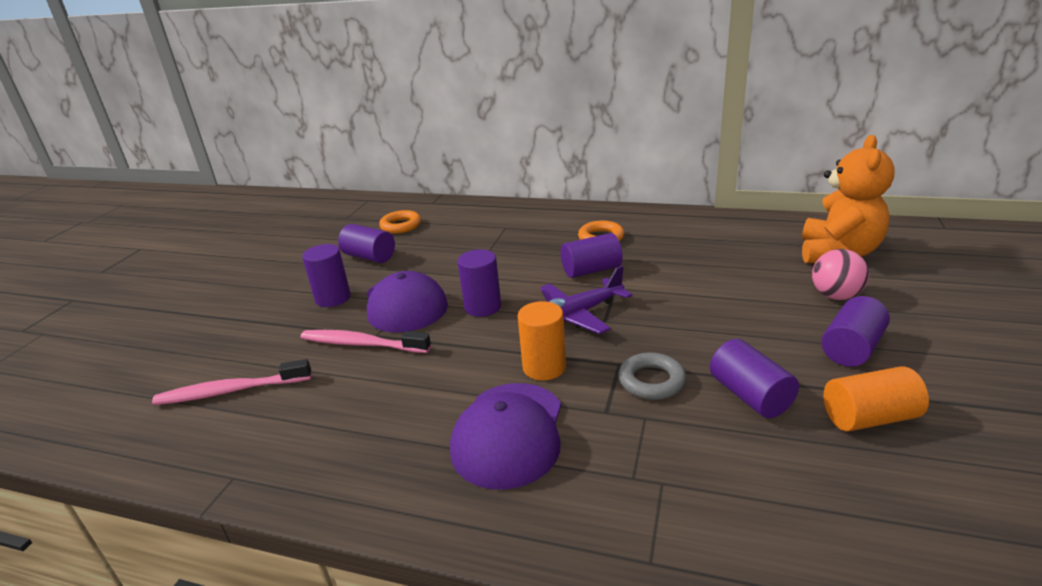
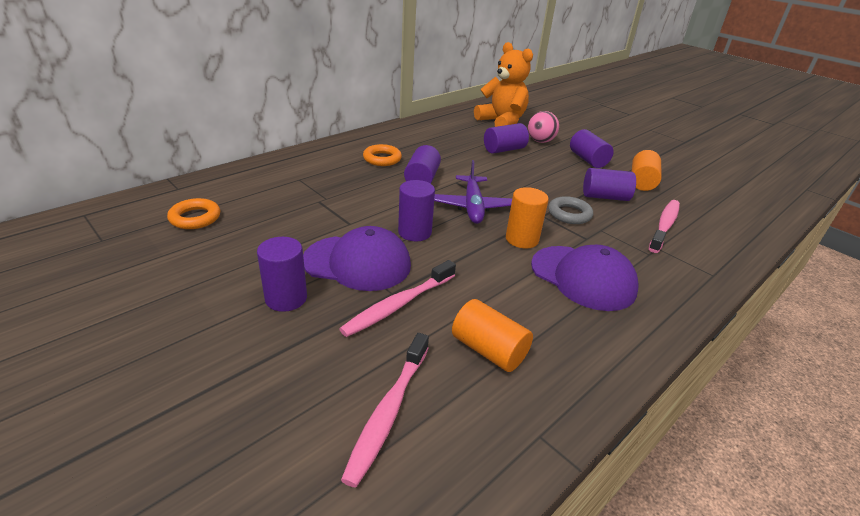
camera: 65 degrees left, 5 degrees up
(331, 411) = (488, 350): none -> orange cylinder
(369, 257) = (232, 254): purple cylinder -> purple cylinder (504, 149)
(743, 475) = (664, 226): none -> pink toothbrush

